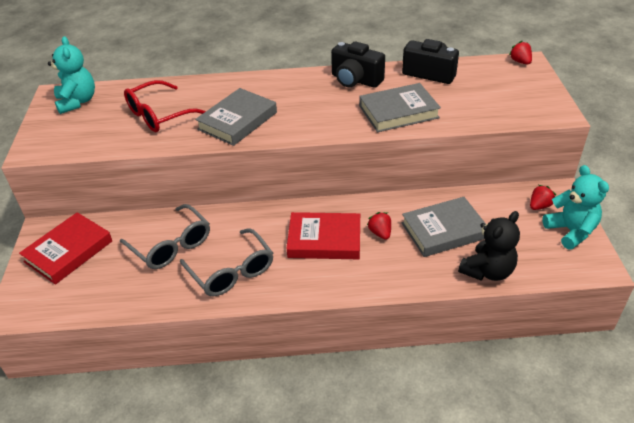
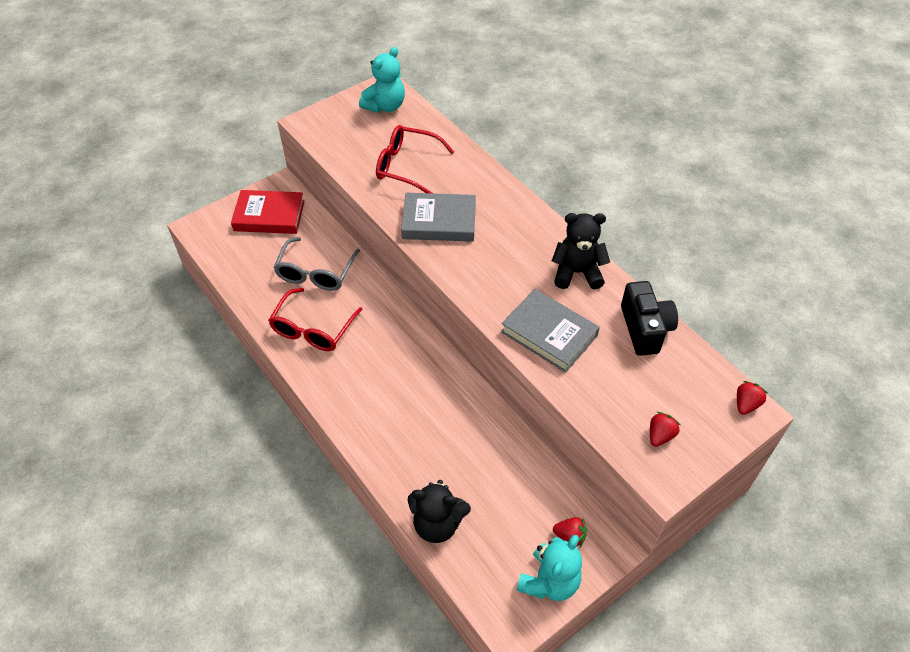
camera: 55 degrees right, 10 degrees up
(232, 272) = (313, 329): grey glasses -> red glasses
(324, 240) = (392, 373): red book -> none
(355, 80) = (577, 273): black camera -> black teddy bear
(380, 233) = (430, 412): red strawberry -> red strawberry (660, 435)
(444, 230) = (469, 463): grey book -> none

